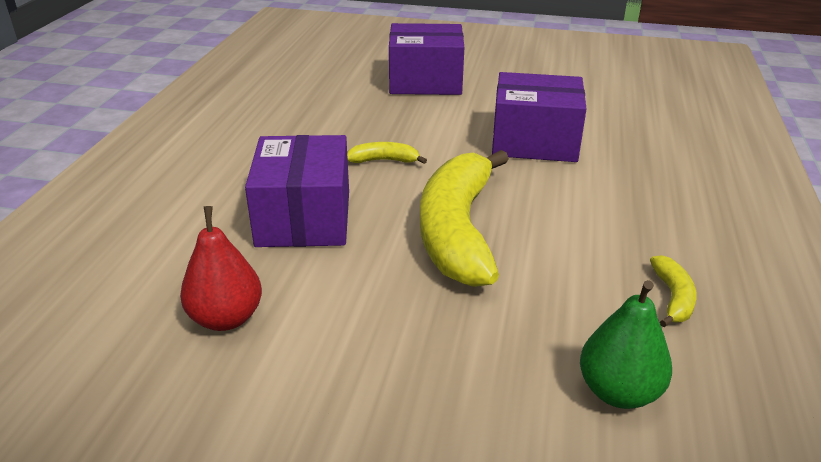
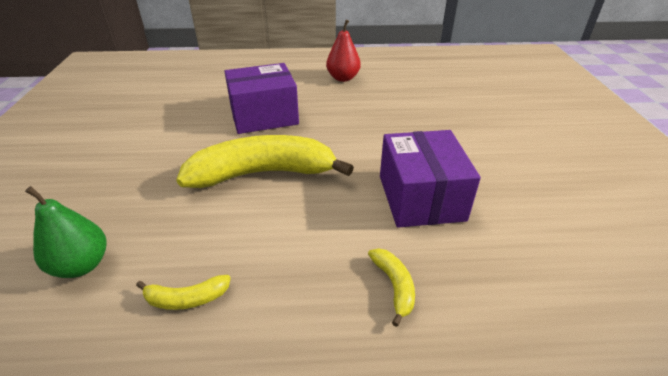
camera: 75 degrees right, 5 degrees up
(226, 318) = (169, 114): red pear -> red pear (343, 78)
(384, 160) = (346, 130): yellow banana -> yellow banana (394, 286)
(425, 81) = (490, 127): purple box -> none

